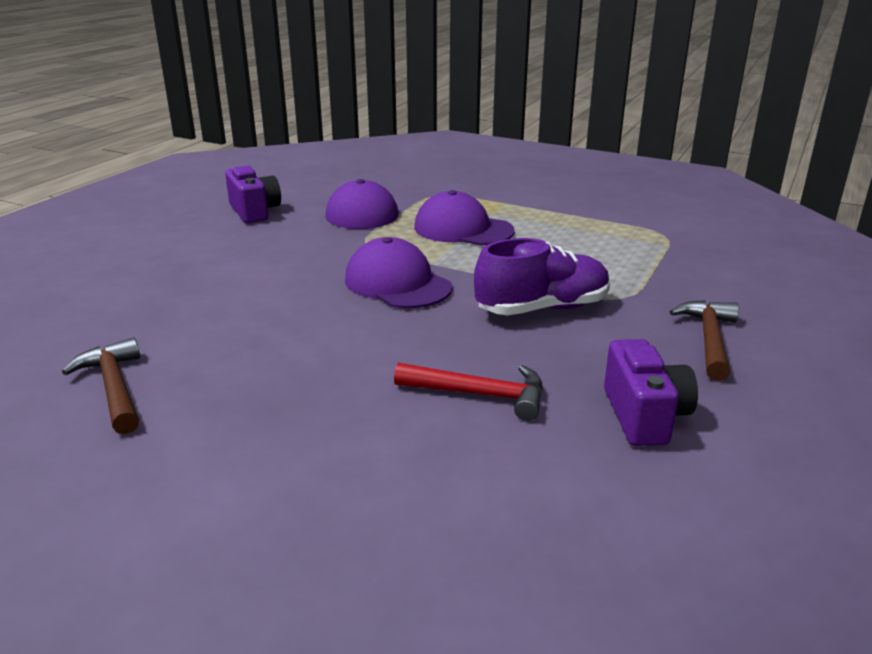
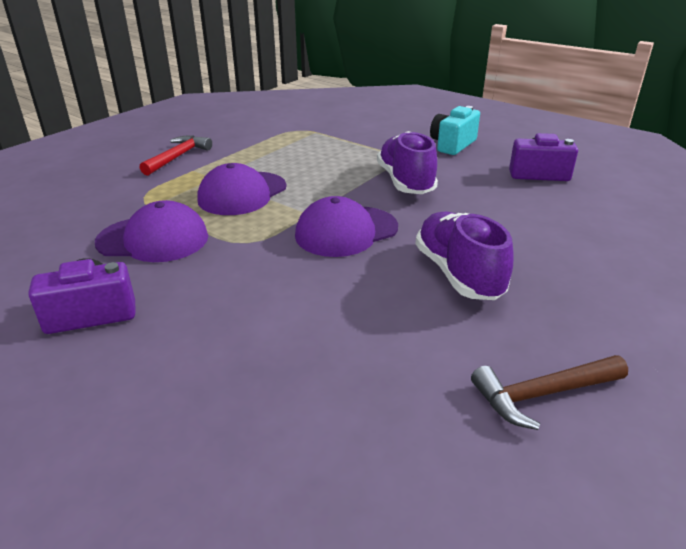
camera: 80 degrees left, 5 degrees up
(318, 346) = (458, 274): none -> purple shoe
(480, 395) = (524, 215): red hammer -> red hammer (178, 157)
(709, 339) = (452, 145): brown hammer -> turquoise camera

